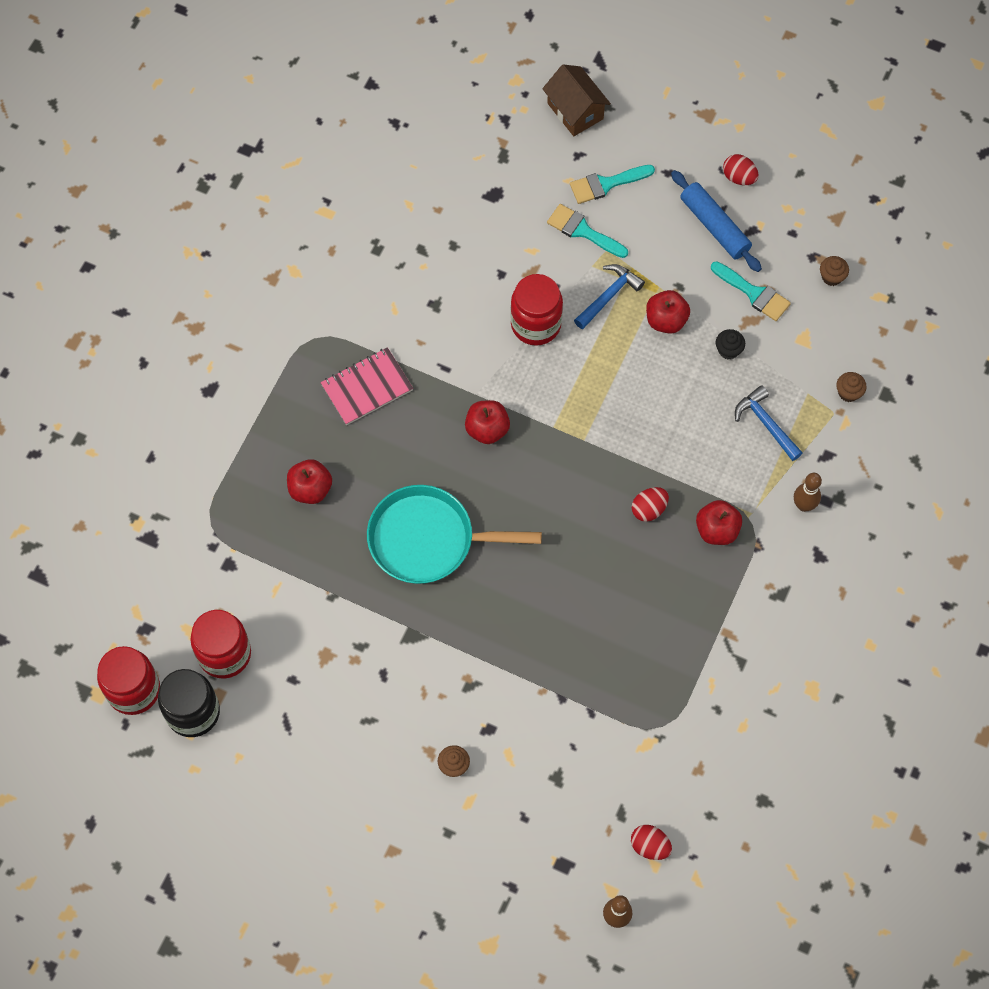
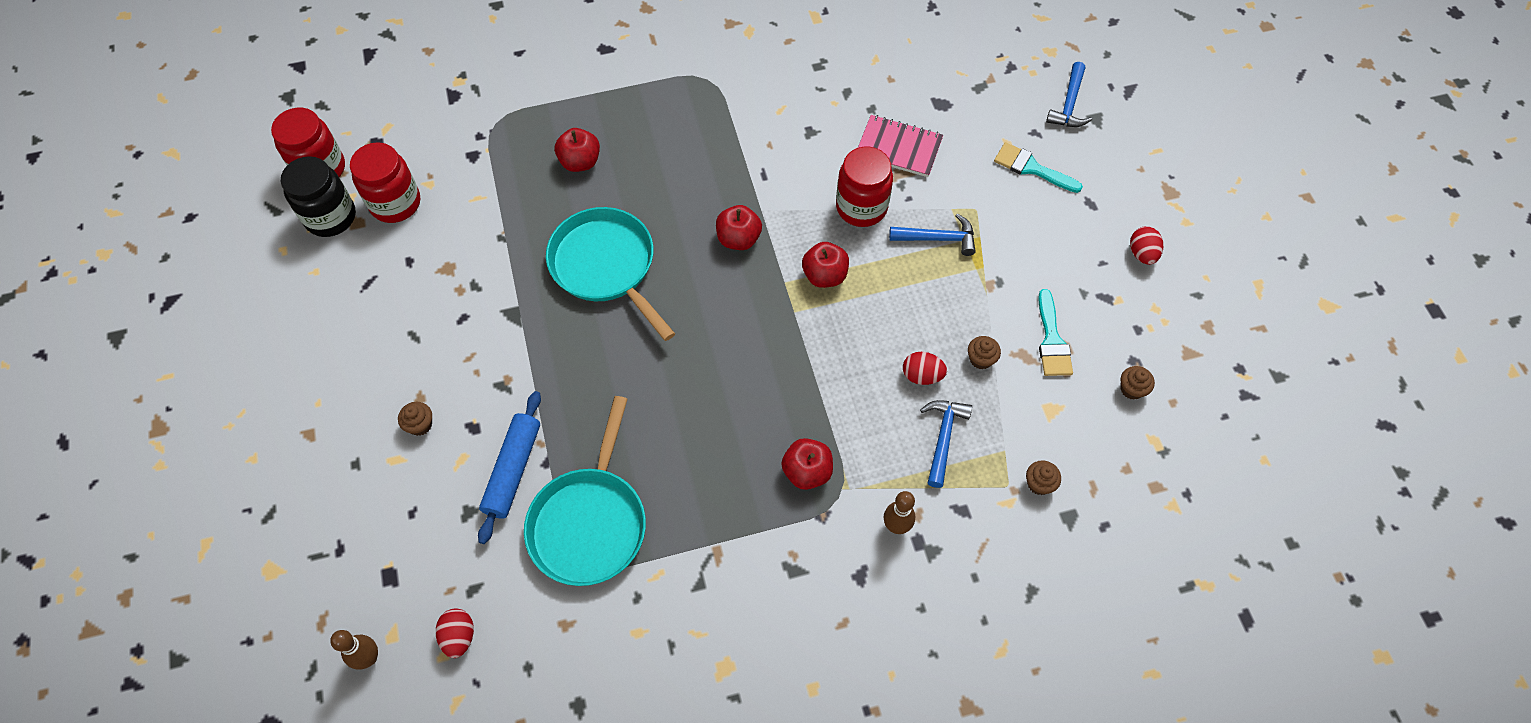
camera: 50 degrees right, 5 degrees down
(367, 388) = (698, 138): pink notebook -> pink notebook (898, 148)
(575, 111) = (1069, 104): brown house -> blue hammer
(583, 231) = (974, 181): turquoise brush -> none
(635, 700) = (590, 522): none -> turquoise pan
(649, 509) = (777, 404): red egg -> red egg (922, 375)
(666, 320) = (959, 294): red apple -> red apple (824, 275)
(714, 226) = (1079, 268): blue rolling pin -> blue rolling pin (513, 470)
(728, 350) = (981, 359): black cupcake -> brown cupcake

